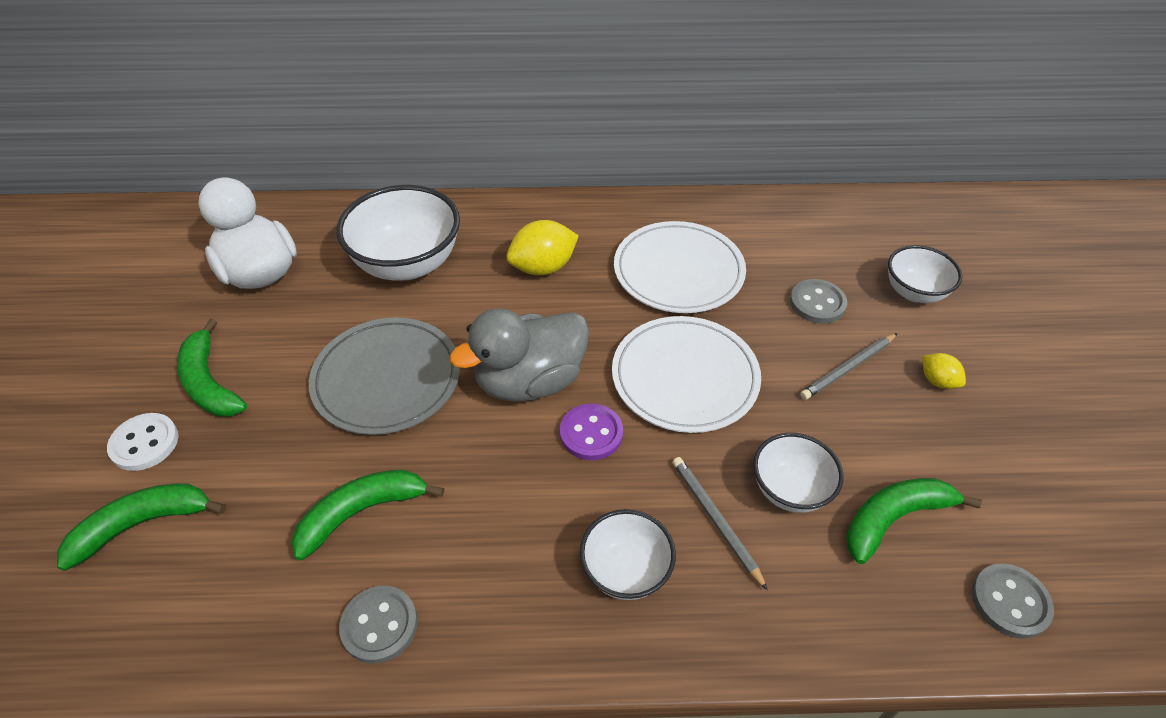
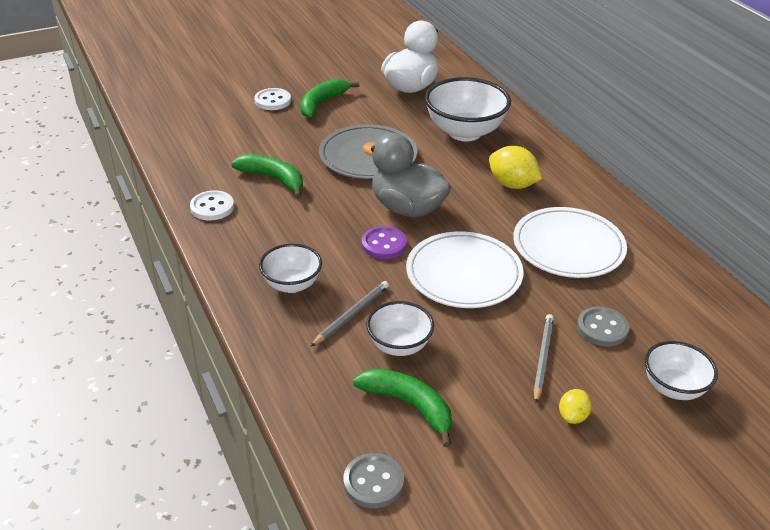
camera: 65 degrees right, 10 degrees down
(142, 525) = (228, 119): green banana -> none
(379, 625) = (212, 207): grey button -> white button
(848, 368) = (542, 358): grey pencil -> grey pencil turned 75 degrees clockwise

